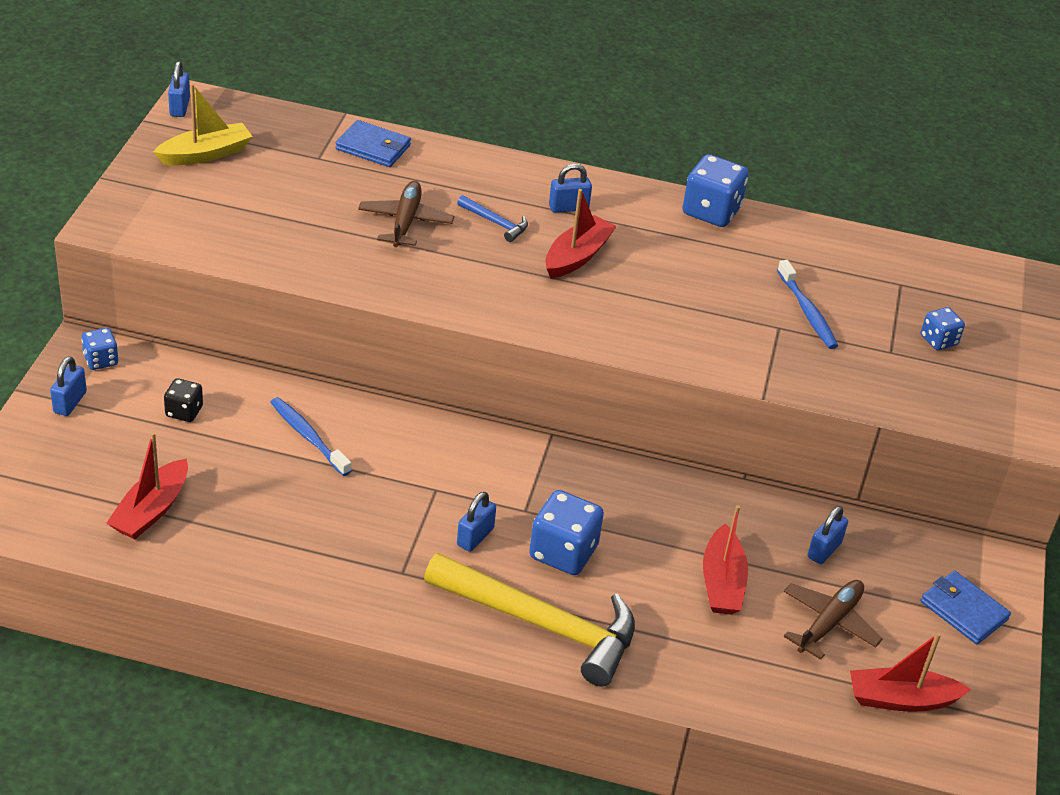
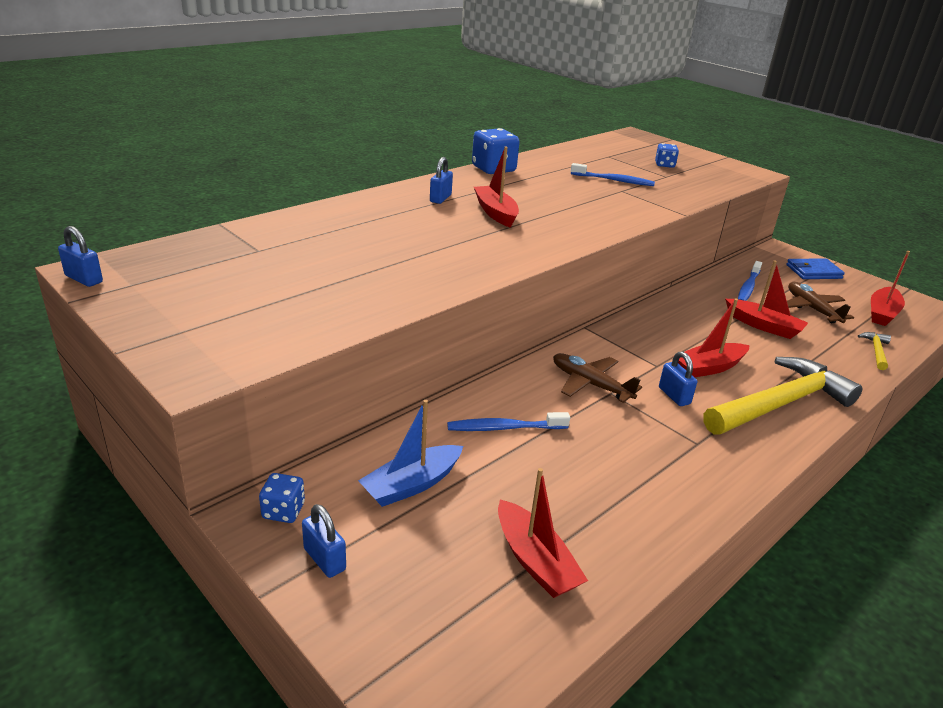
camera: 55 degrees left, 10 degrees down
(184, 411) = (411, 484): black dice -> blue boat
(205, 154) = (173, 291): yellow boat -> none
(373, 147) = (279, 228): blue wallet -> none
(405, 222) = (386, 248): brown plane -> brown plane (590, 384)
(495, 223) = (428, 222): blue hammer -> none
(563, 552) = (709, 368): blue dice -> red boat
(768, 700) = (876, 351): none -> yellow hammer
(824, 550) = (748, 287): blue padlock -> blue toothbrush

